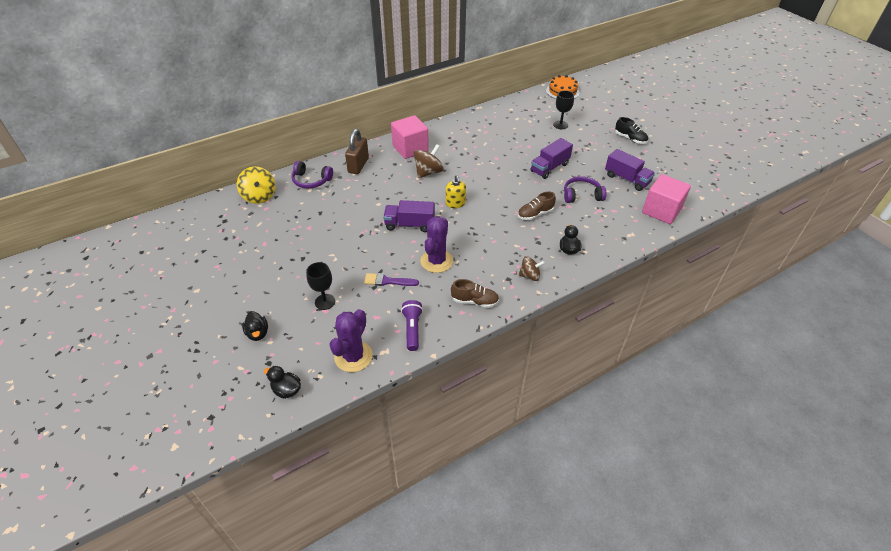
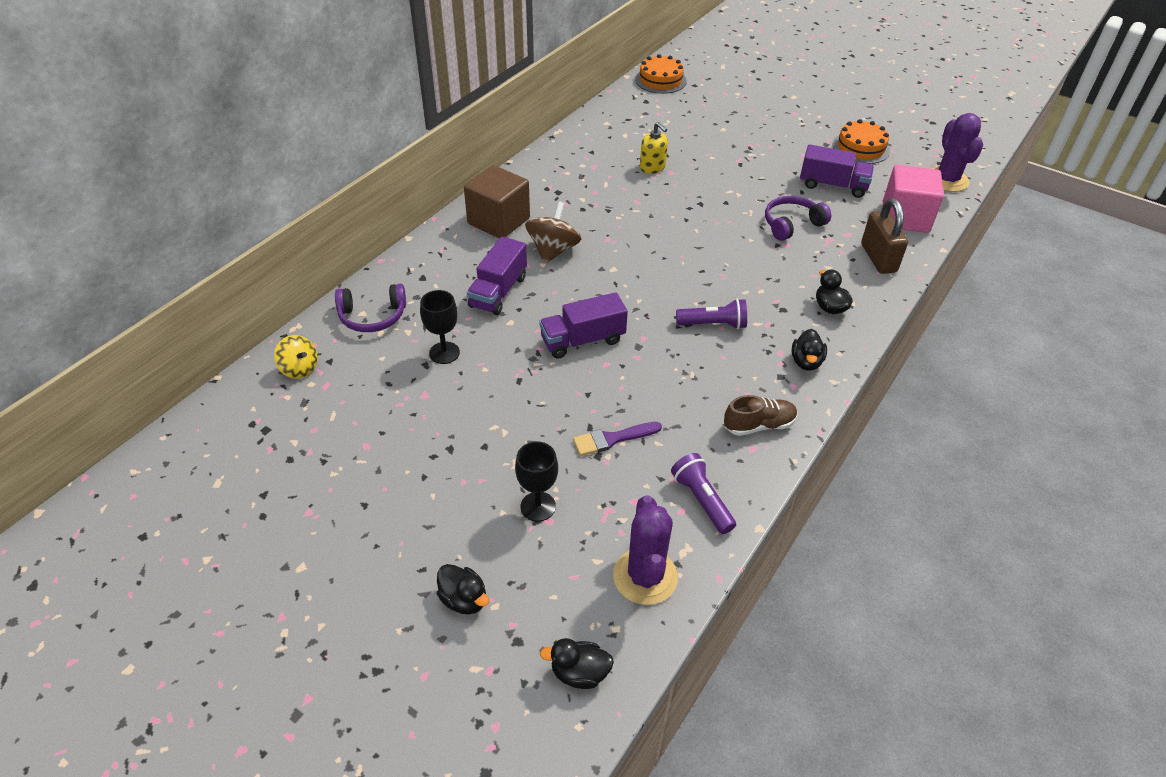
camera: 25 degrees left, 0 degrees up
(259, 196) = (299, 368): yellow spinning top -> yellow spinning top, size x0.66
(358, 165) = (434, 269): brown padlock -> brown padlock (878, 258)
(410, 148) = (498, 221): pink cube -> brown cube
(436, 261) = (662, 383): purple cactus -> purple cactus (947, 180)
(455, 203) = (627, 287): yellow soap dispenser -> yellow soap dispenser (652, 167)
(490, 238) = (713, 324): none -> purple flashlight
(530, 276) = (806, 362): brown spinning top -> black duck
(535, 214) = (750, 270): brown shoe -> none
(549, 167) = (721, 196): purple truck -> purple truck (498, 292)
(560, 125) = (692, 130): black goblet -> black goblet (444, 353)
(630, 139) = (797, 127): black shoe -> none
(664, 161) = (861, 148): none -> orange cake

